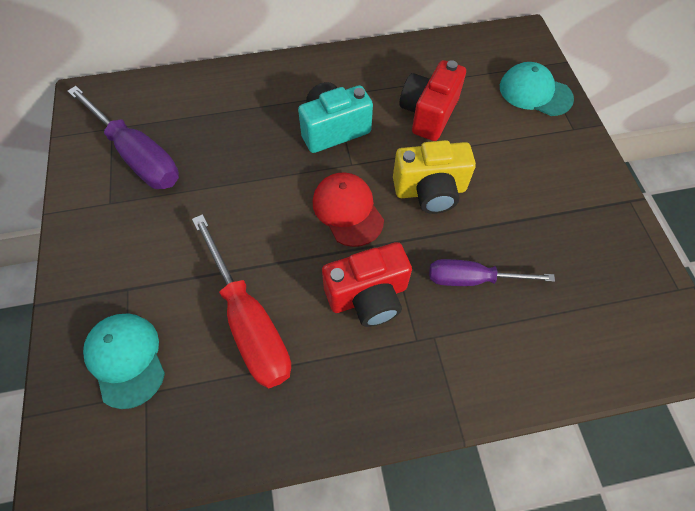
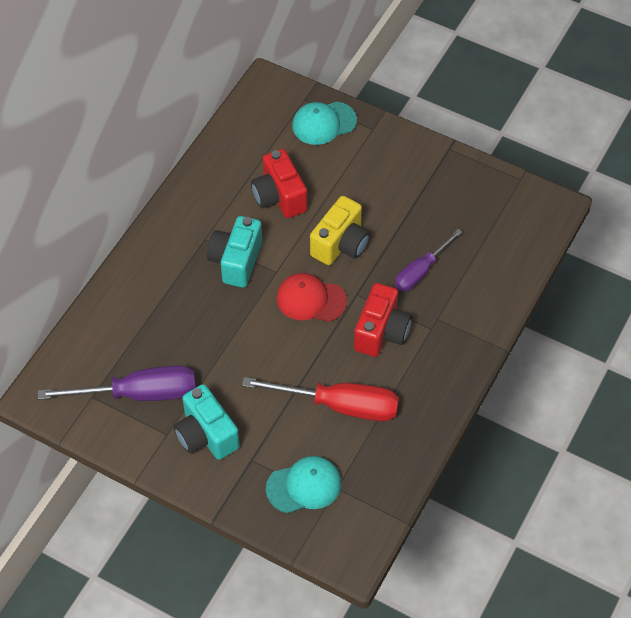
camera: 50 degrees left, 5 degrees down
(126, 359) = (304, 486): turquoise cap -> turquoise cap turned 150 degrees clockwise
(129, 233) = (206, 435): none -> turquoise camera

